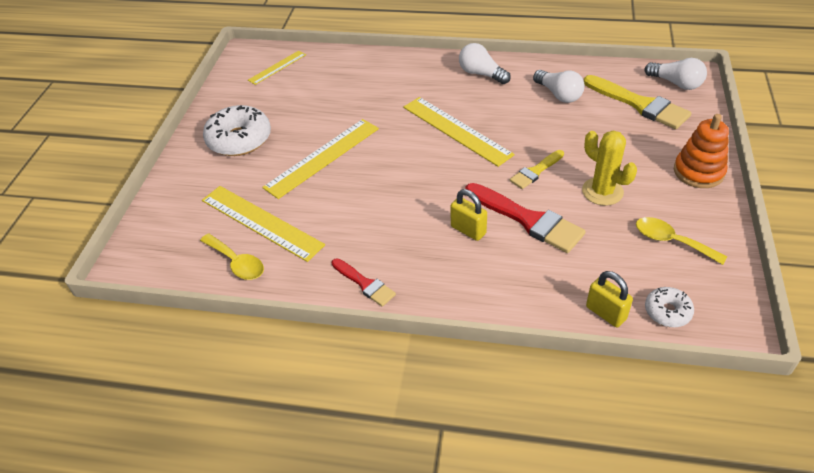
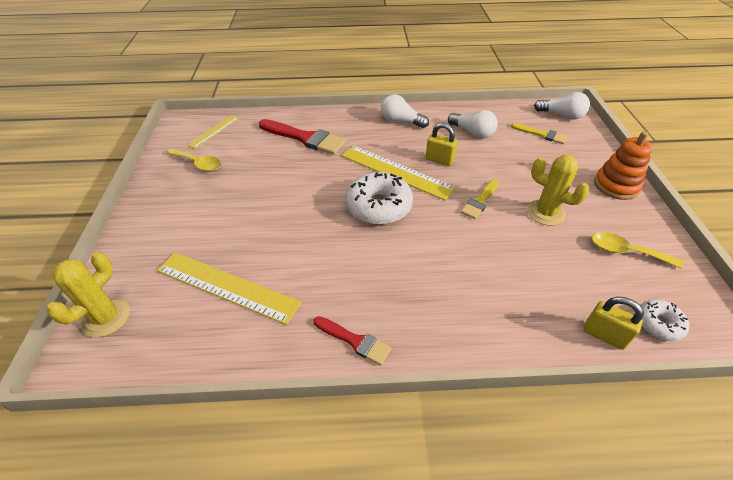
camera: 15 degrees left, 0 degrees up
(154, 234) = (106, 317): none -> yellow cactus
(237, 263) = (208, 337): yellow spoon -> yellow spoon (198, 164)
(239, 139) = (188, 202): white donut -> white donut (378, 206)
(322, 157) = (276, 210): yellow ruler -> none
(468, 230) = (440, 266): yellow padlock -> yellow padlock (439, 160)
(528, 220) = (492, 248): red brush -> red brush (305, 138)
(640, 104) = (541, 134): yellow brush -> yellow brush, size x0.57

